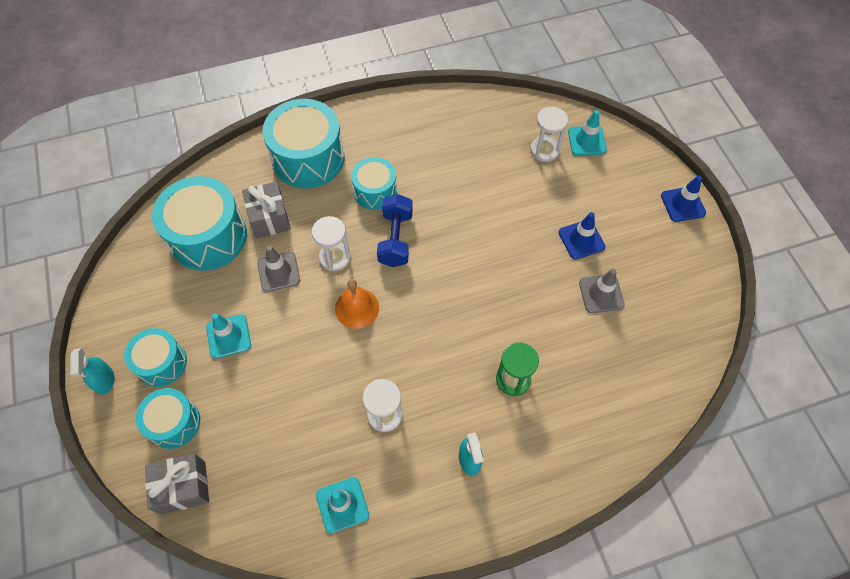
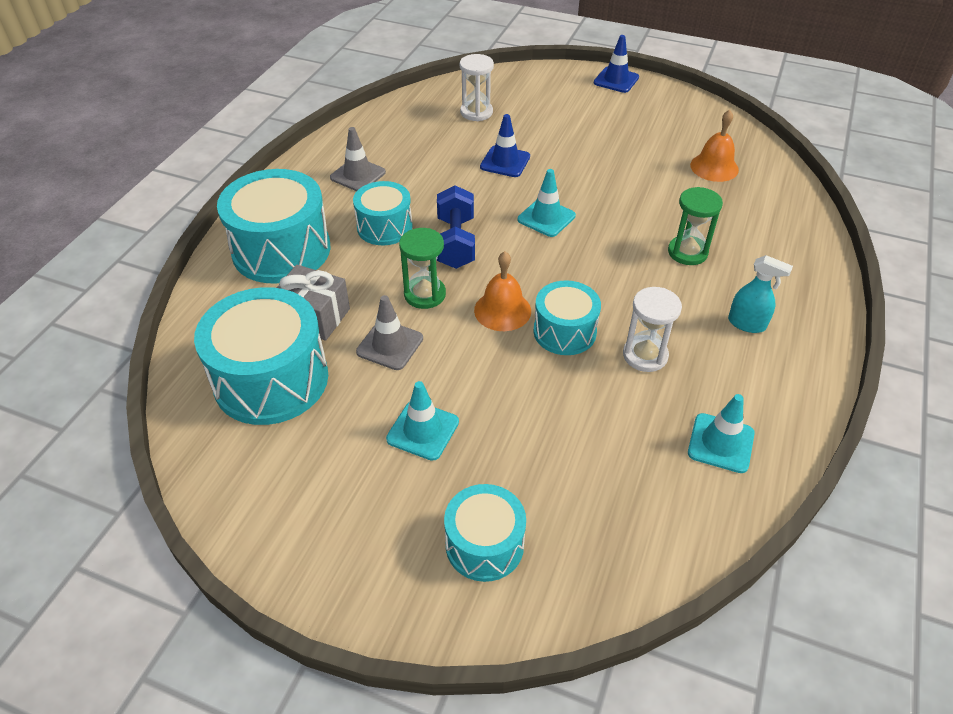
camera: 50 degrees left, 15 degrees down
(105, 381) = (351, 590): turquoise spray bottle -> none
(161, 363) = (390, 514): turquoise drum -> turquoise drum (564, 331)
(183, 487) = (580, 581): grey gift -> none
(335, 257) = (425, 294): white hourglass -> green hourglass
(395, 239) = (456, 243): blue dumbbell -> blue dumbbell turned 45 degrees clockwise
(581, 240) = (589, 142): blue traffic cone -> blue traffic cone (505, 162)
(587, 141) = (497, 88): turquoise traffic cone -> turquoise traffic cone (546, 218)
(601, 294) = (653, 160): grey traffic cone -> grey traffic cone (358, 175)
(635, 338) = (714, 167): none -> orange bell

